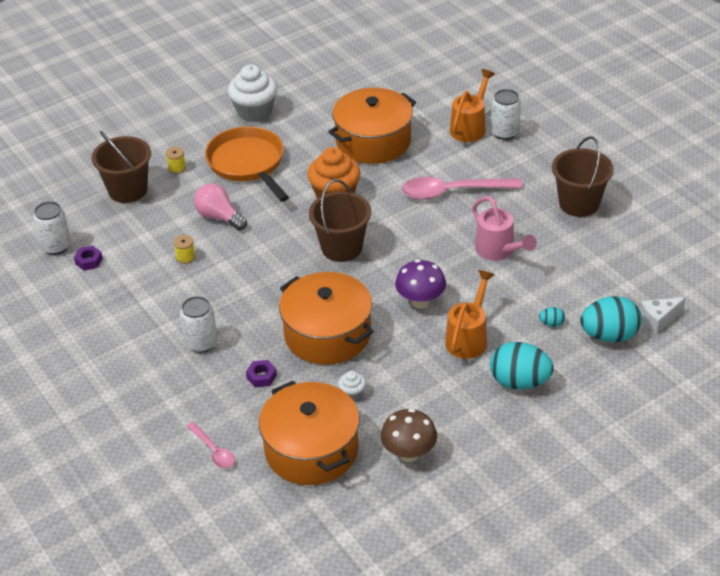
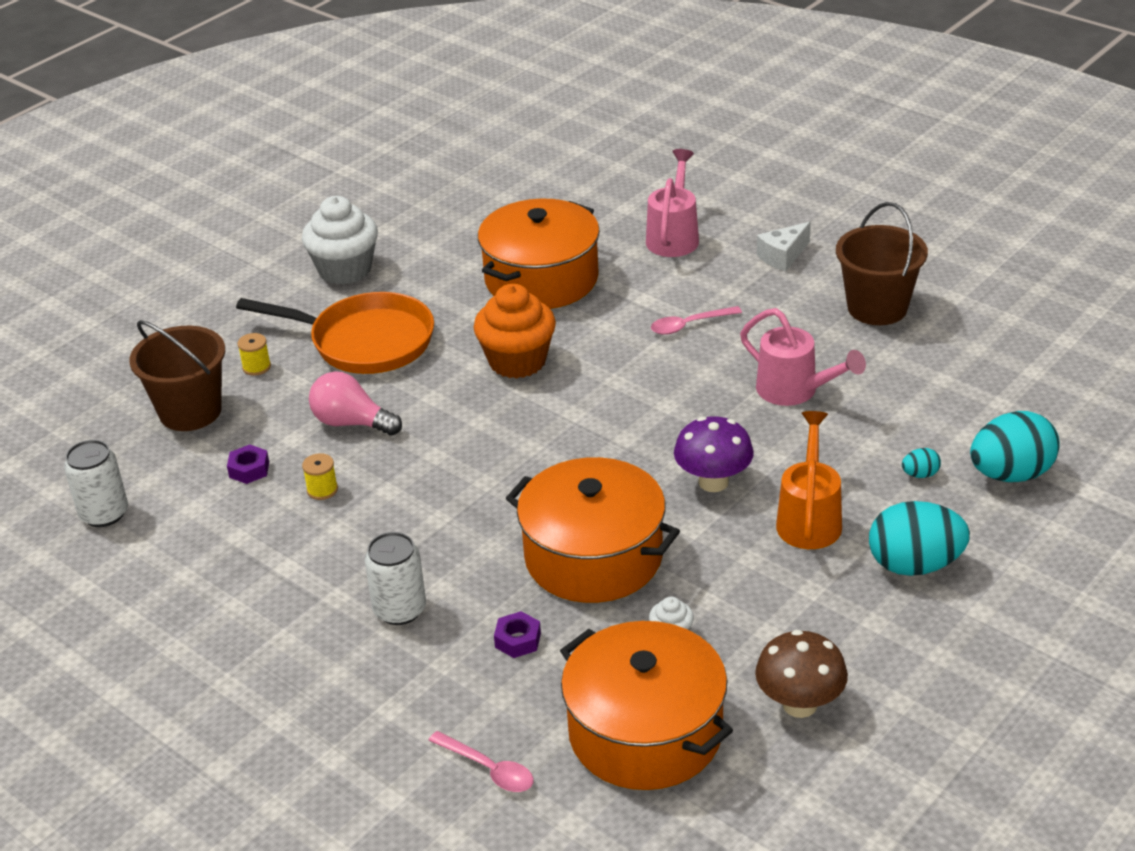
camera: 15 degrees left, 5 degrees down
(89, 261) = (167, 525): purple nut -> purple nut (249, 469)
(248, 164) = (365, 342): orange pan -> orange pan turned 150 degrees clockwise
(342, 248) = (560, 430): brown bucket -> none
(452, 192) = (689, 325): pink spoon -> pink spoon, size x0.53
(470, 127) = (674, 237): orange watering can -> pink watering can
(504, 132) = (726, 235): white can -> none
(659, 319) = (1068, 439): white cheese -> white cheese (783, 256)

